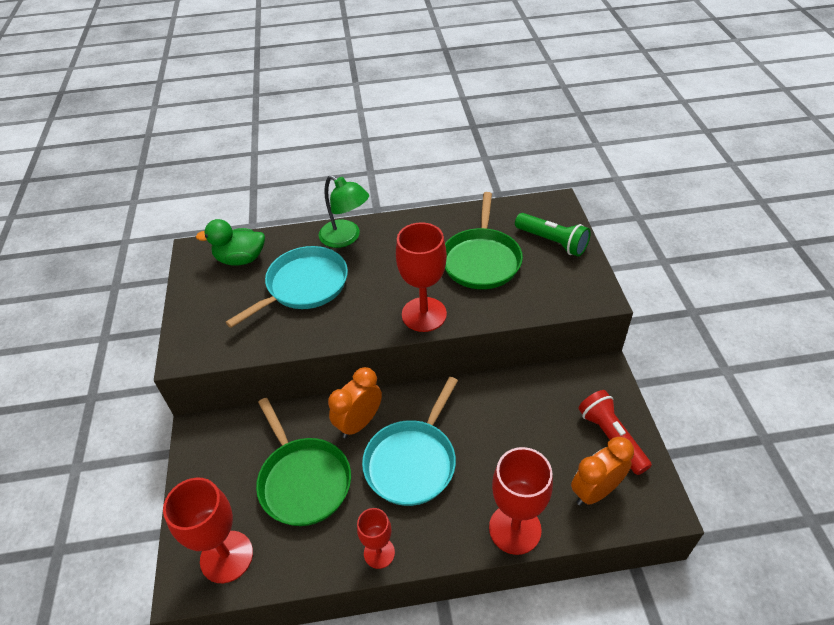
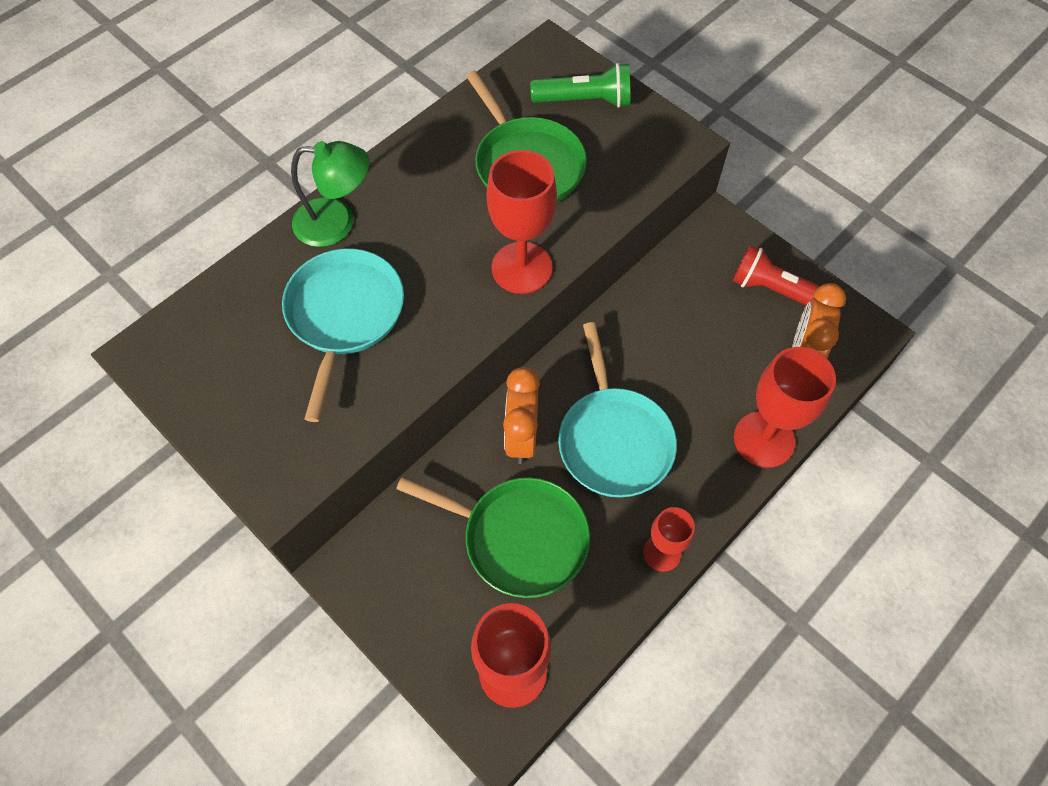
camera: 40 degrees left, 15 degrees up
(241, 259) = (222, 327): green duck -> none

